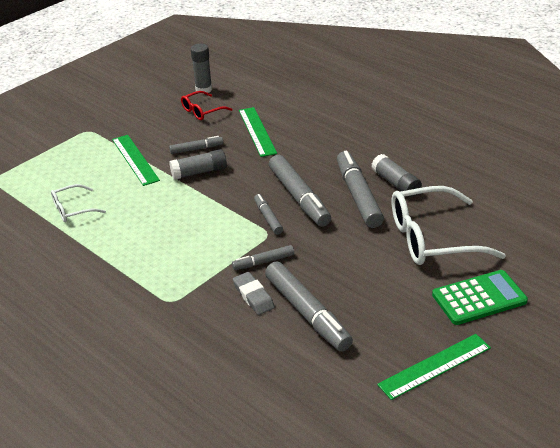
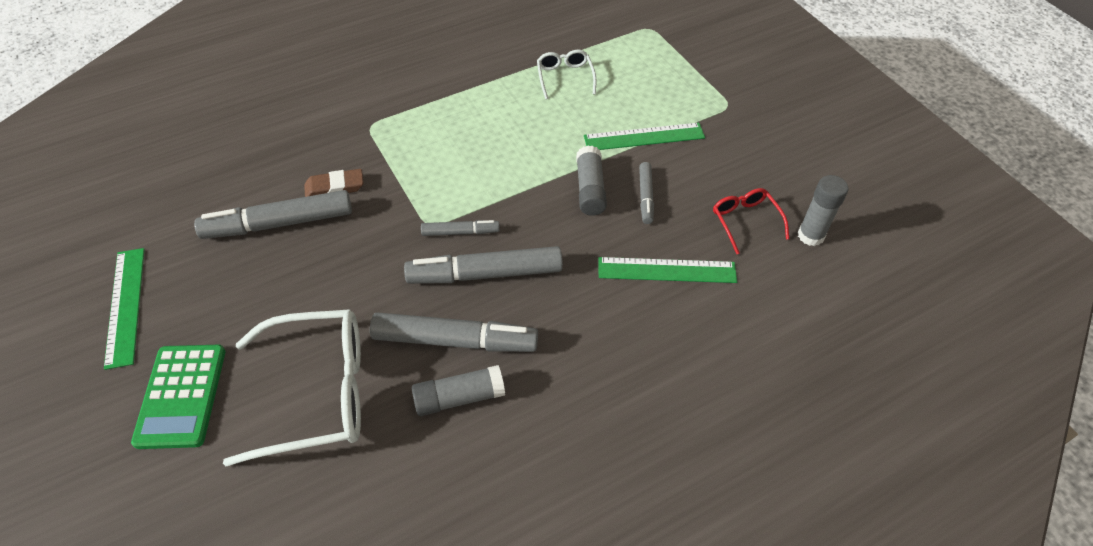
camera: 105 degrees right, 15 degrees up
(253, 296) = (334, 187): grey eraser -> brown eraser
(263, 262) = (383, 208): grey marker -> none
(432, 238) = (317, 393): white glasses -> white glasses turned 75 degrees clockwise

